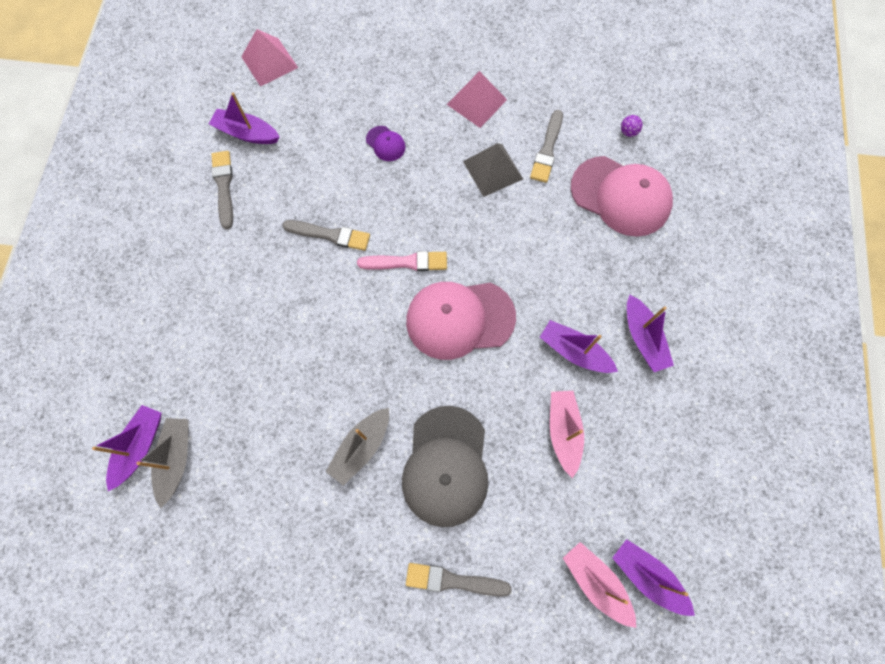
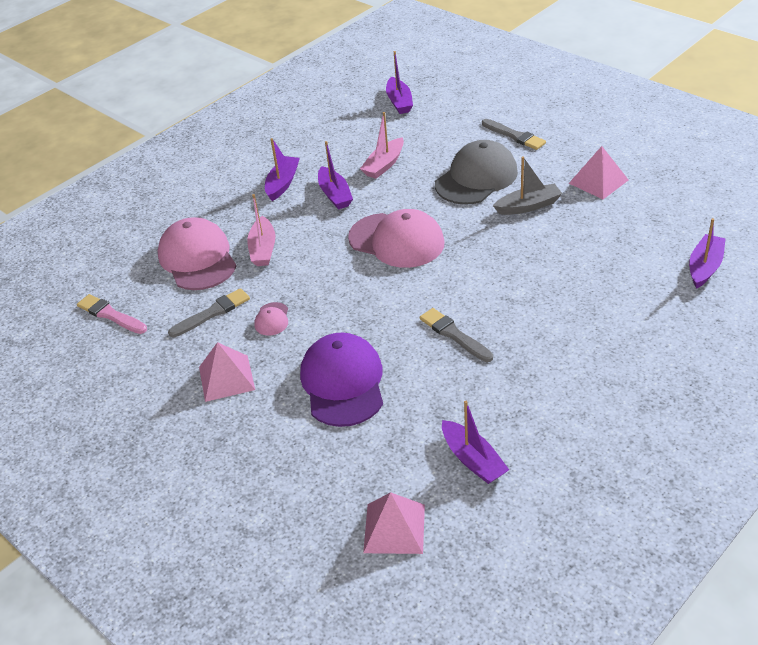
camera: 140 degrees left, 30 degrees down
(139, 447) = (704, 267): purple boat -> purple boat turned 150 degrees clockwise
(176, 459) = (676, 250): grey boat -> none
(224, 187) = (529, 419): grey brush -> none
(306, 538) = (598, 181): none -> pink pyramid
(385, 144) = (343, 383): purple cap -> purple cap, size x2.29
(406, 262) = (405, 289): pink brush -> pink brush (111, 315)
(493, 170) = (272, 319): grey pyramid -> pink cap
(596, 582) = (430, 109): pink boat -> pink boat (263, 249)
(628, 132) = (136, 295): purple ball -> none

